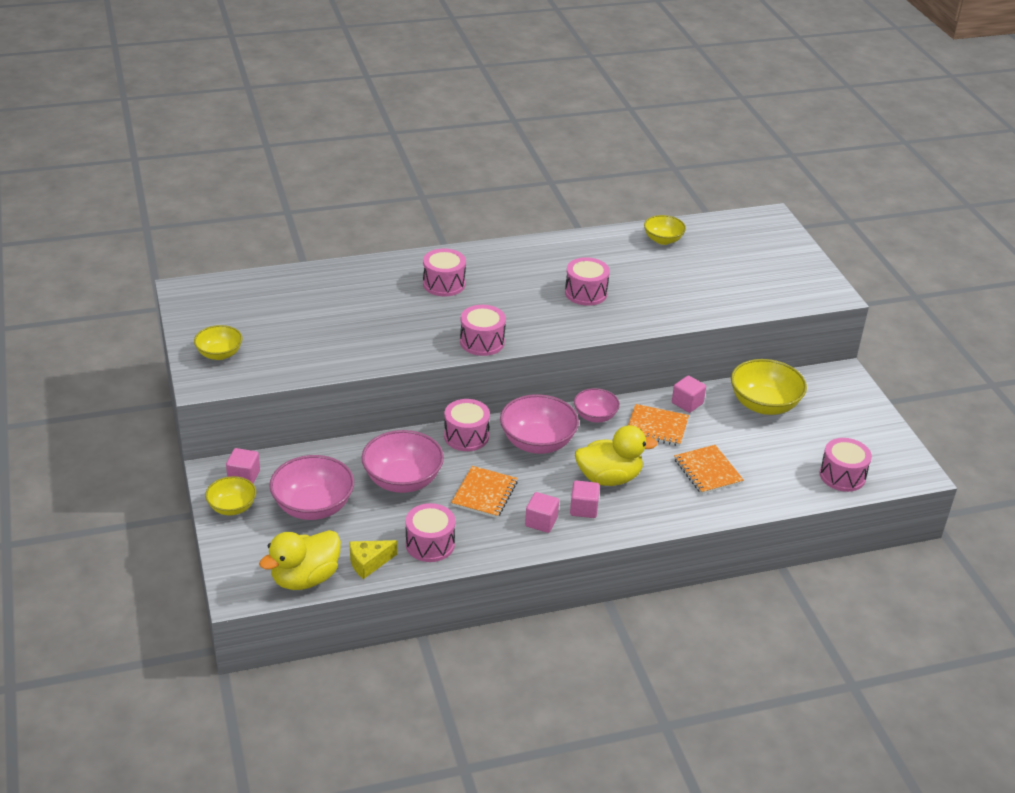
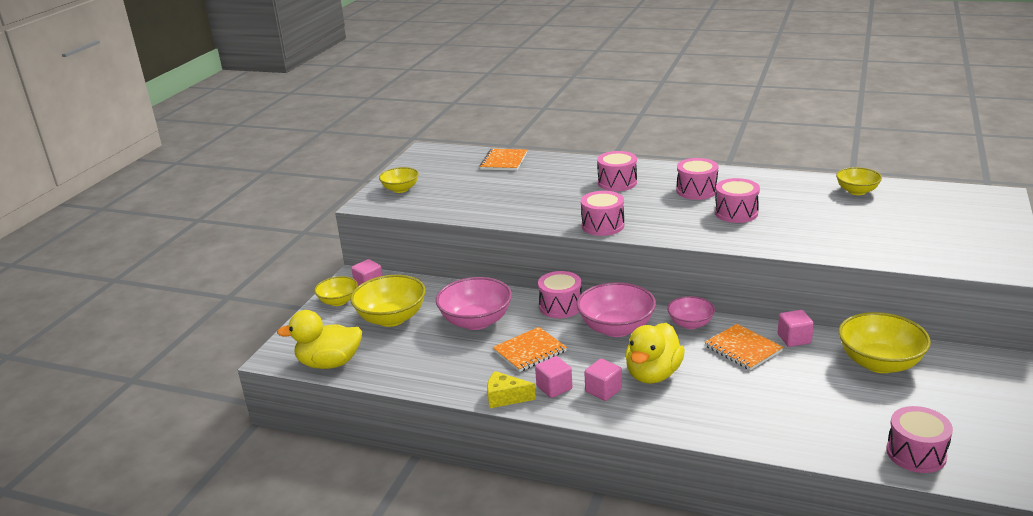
camera: 40 degrees right, 10 degrees down
(313, 506) = (391, 318): pink bowl -> yellow bowl
(368, 563) = (385, 369): yellow cheese -> yellow cheese (505, 397)
(430, 544) = (445, 372): pink drum -> pink drum (696, 191)
(609, 478) = (653, 374): yellow duck -> yellow duck turned 90 degrees clockwise
(707, 471) = (759, 400): orange notebook -> orange notebook (503, 161)

